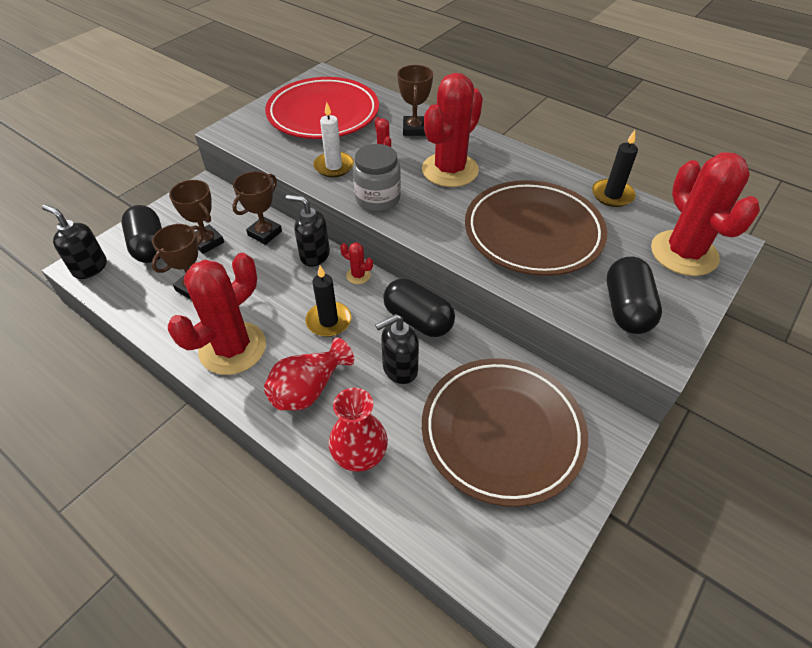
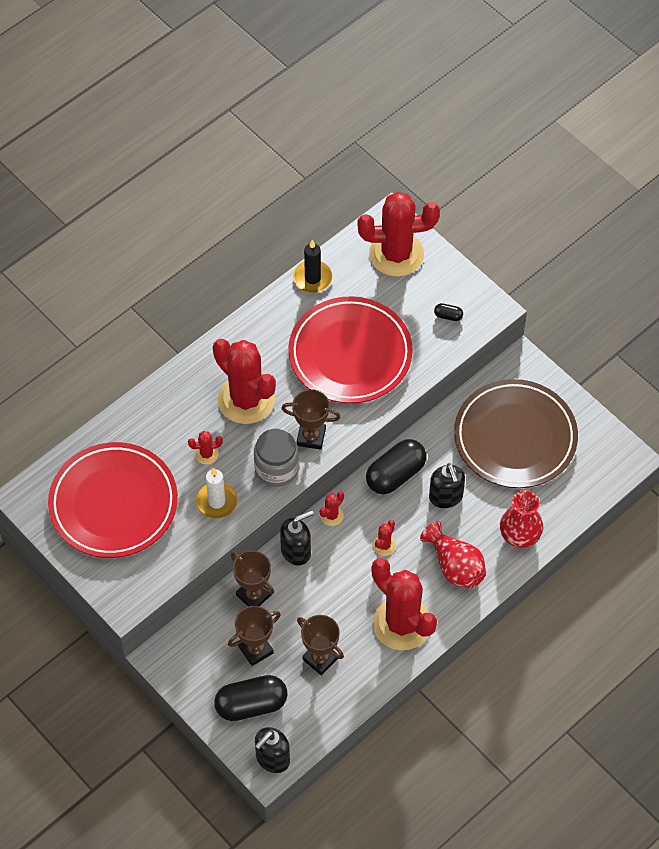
camera: 80 degrees left, 10 degrees up
(314, 255) = (296, 551): black soap dispenser -> black soap dispenser turned 150 degrees counterclockwise
(328, 321) = (384, 545): black candle -> red cactus
(414, 129) = (167, 419): brown trophy -> brown trophy (311, 437)
(533, 232) = (350, 354): brown plate -> red plate
(626, 309) = (448, 316): black capsule -> black capsule, size x0.43

